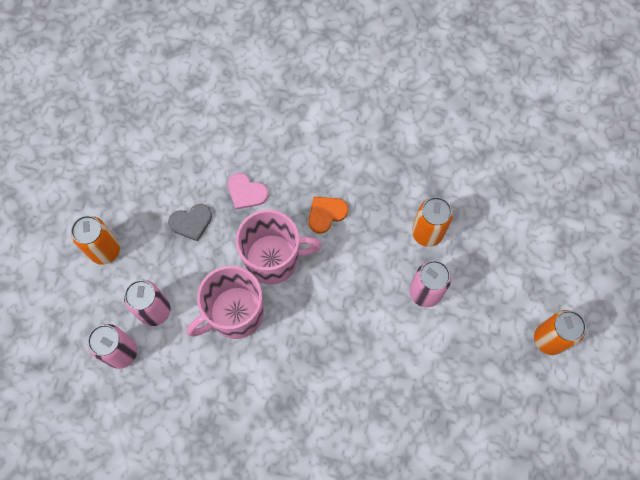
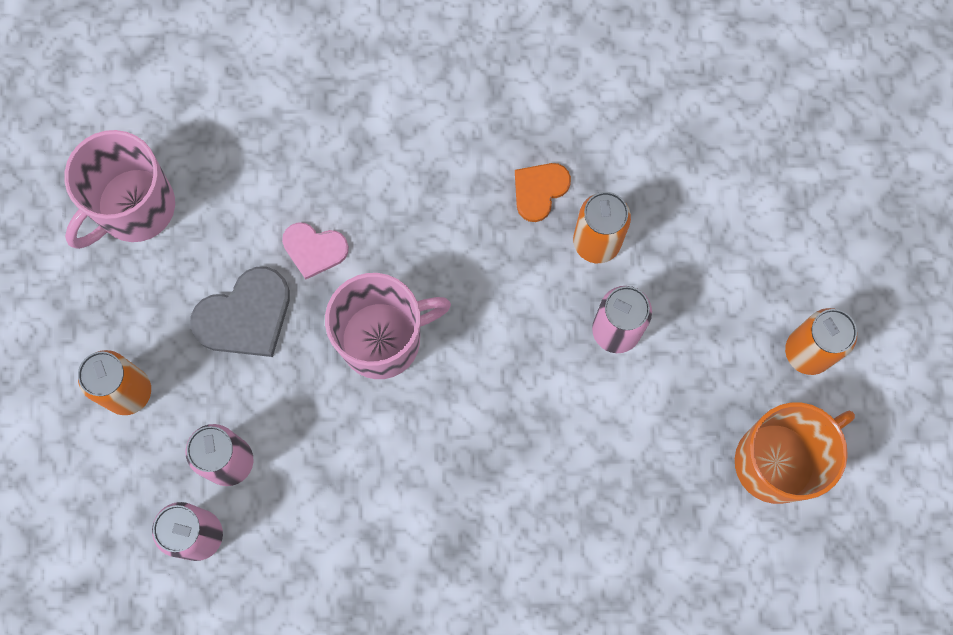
camera: 15 degrees left, 5 degrees up
(191, 222) = (245, 316): grey heart -> grey heart, size x1.56
(235, 313) = (349, 434): pink mug -> pink mug (134, 207)
(326, 214) = (442, 251): orange heart -> orange heart (539, 190)
(511, 405) = (777, 461): none -> orange mug

